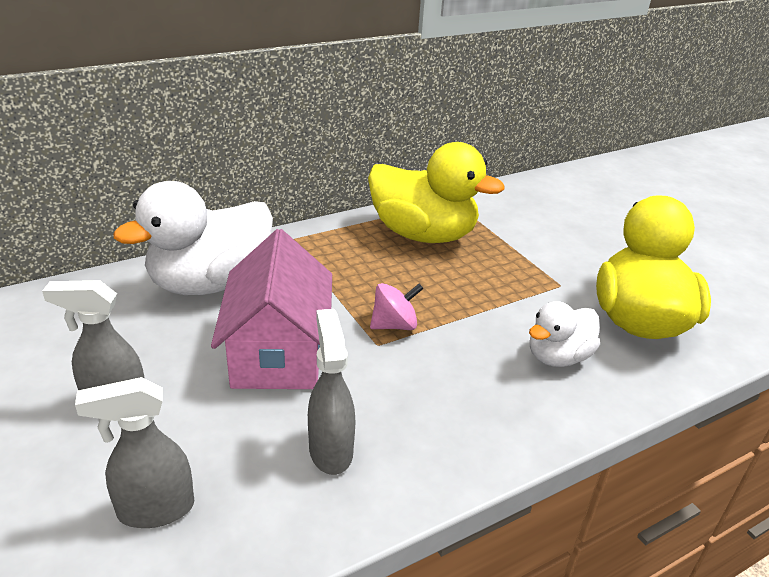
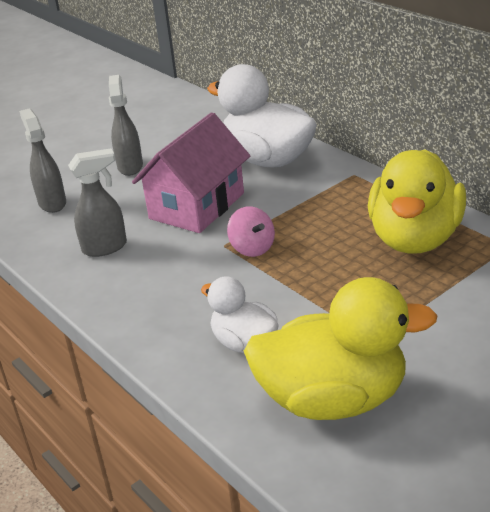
camera: 85 degrees right, 0 degrees up
(278, 352) = (197, 206): pink house -> pink house turned 45 degrees counterclockwise

